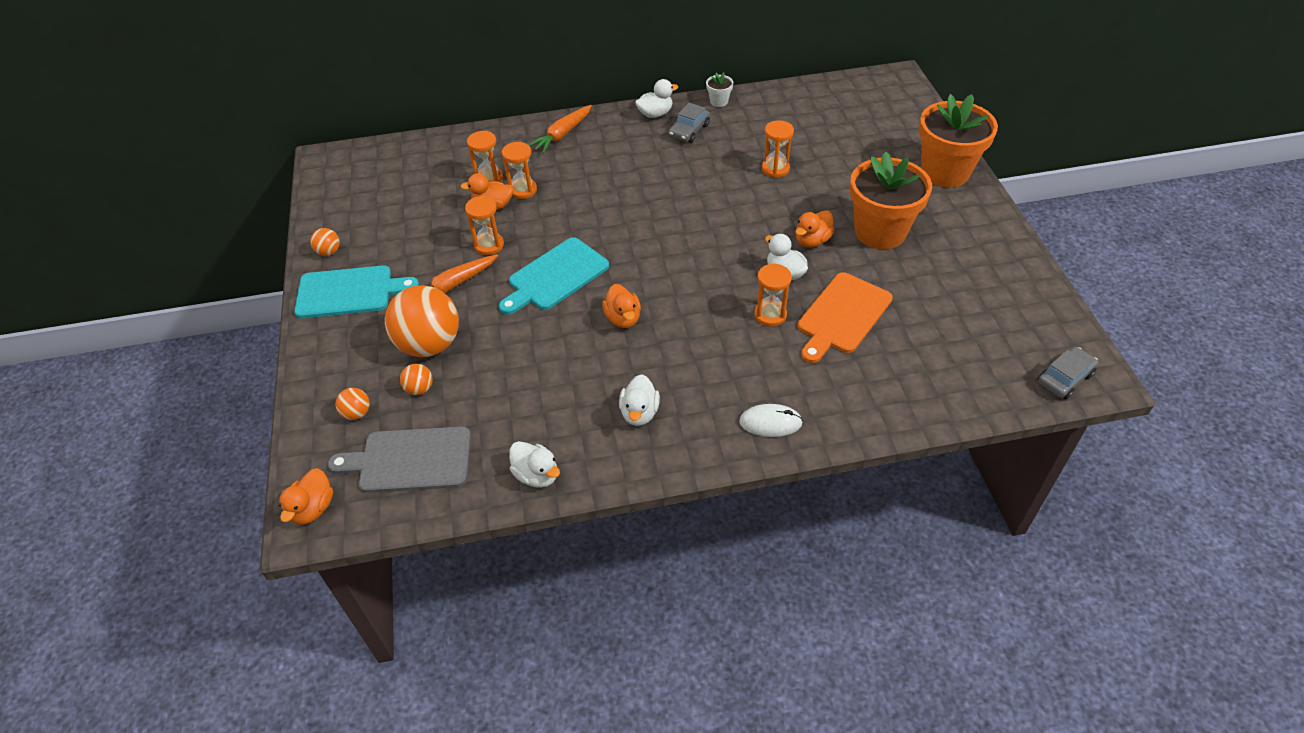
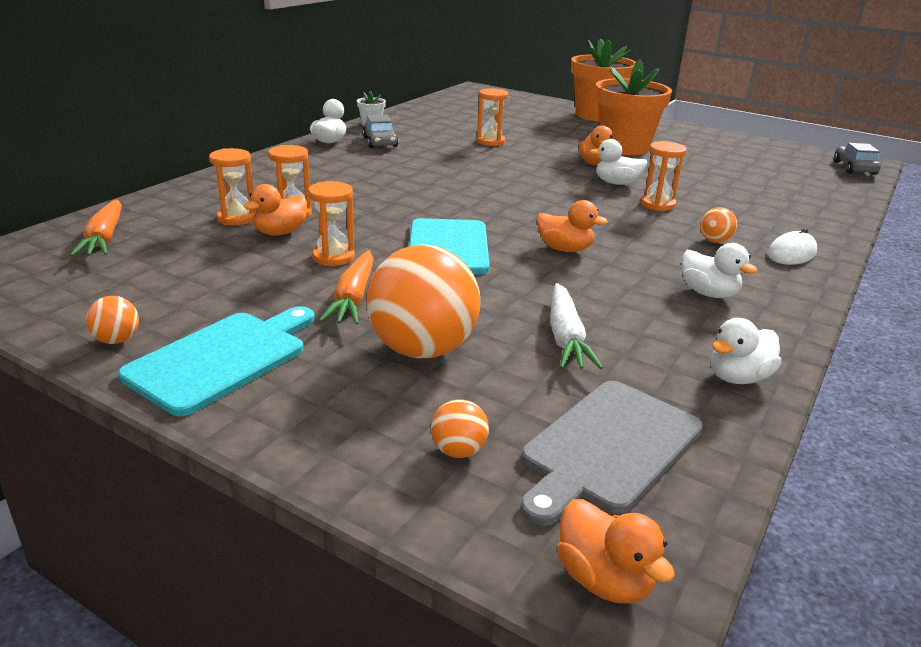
camera: 50 degrees left, 20 degrees down
(419, 389) = (487, 387): orange ball -> orange ball (714, 241)
(503, 385) = (566, 337): none -> white carrot
(537, 475) = (737, 377): white duck -> white duck turned 150 degrees clockwise
(562, 134) = (262, 173): orange carrot -> orange carrot (104, 238)
(842, 316) = (698, 188): orange cutting board -> none

